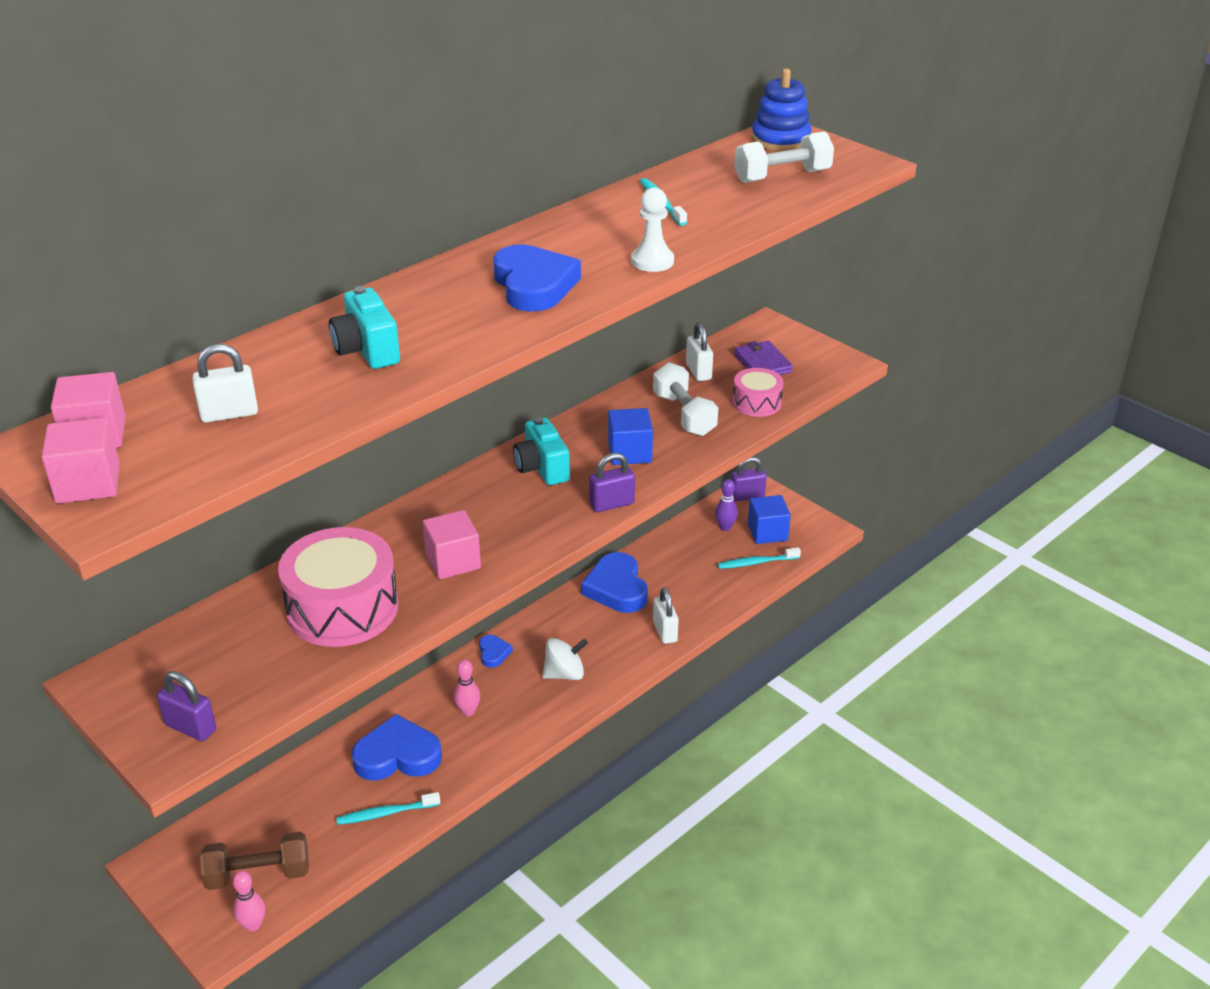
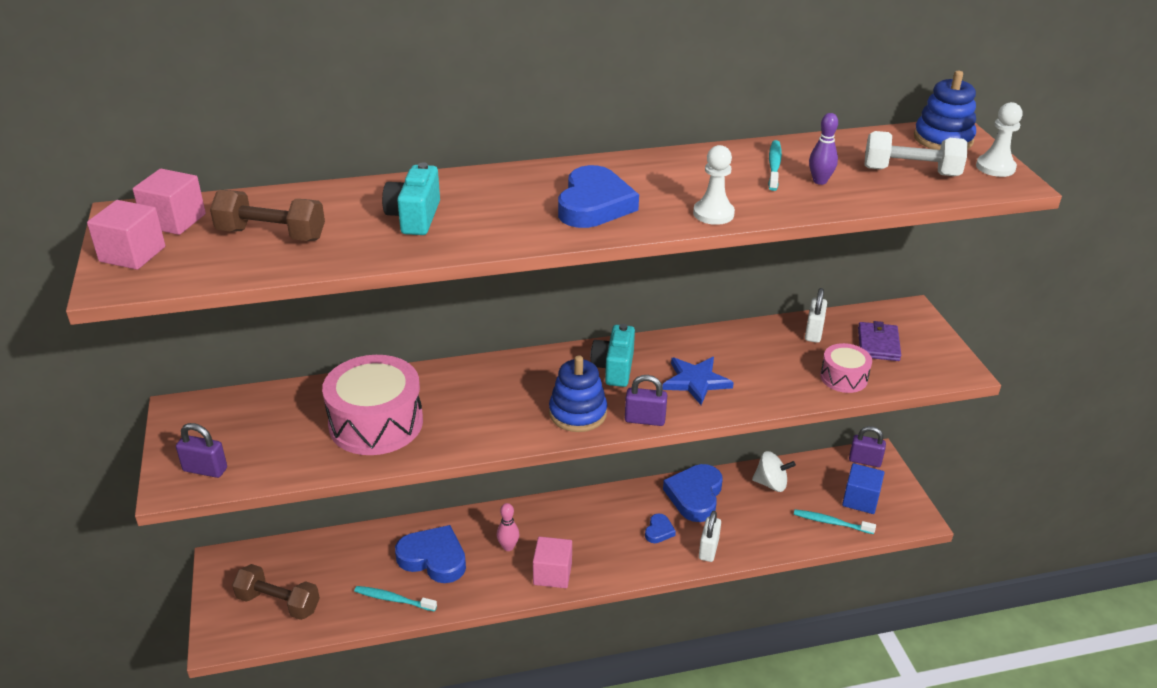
camera: 30 degrees right, 0 degrees up
(190, 727) = (205, 469): purple padlock -> purple padlock turned 45 degrees counterclockwise
(229, 414) = (271, 234): white padlock -> brown dumbbell
(253, 925) = (248, 639): pink bowling pin -> none
(453, 561) = (483, 418): pink cube -> pink cube (552, 574)
(493, 653) = (560, 508): blue heart -> blue heart (659, 531)
(543, 522) = (578, 413): none -> blue stacking toy
(564, 674) = (602, 549): white spinning top -> white spinning top (771, 484)
(629, 452) = (696, 381): blue cube -> blue star
(684, 415) = (769, 365): white dumbbell -> none
(725, 527) = (825, 480): purple bowling pin -> purple bowling pin (820, 181)
(845, 154) = (995, 167): none -> white pawn

